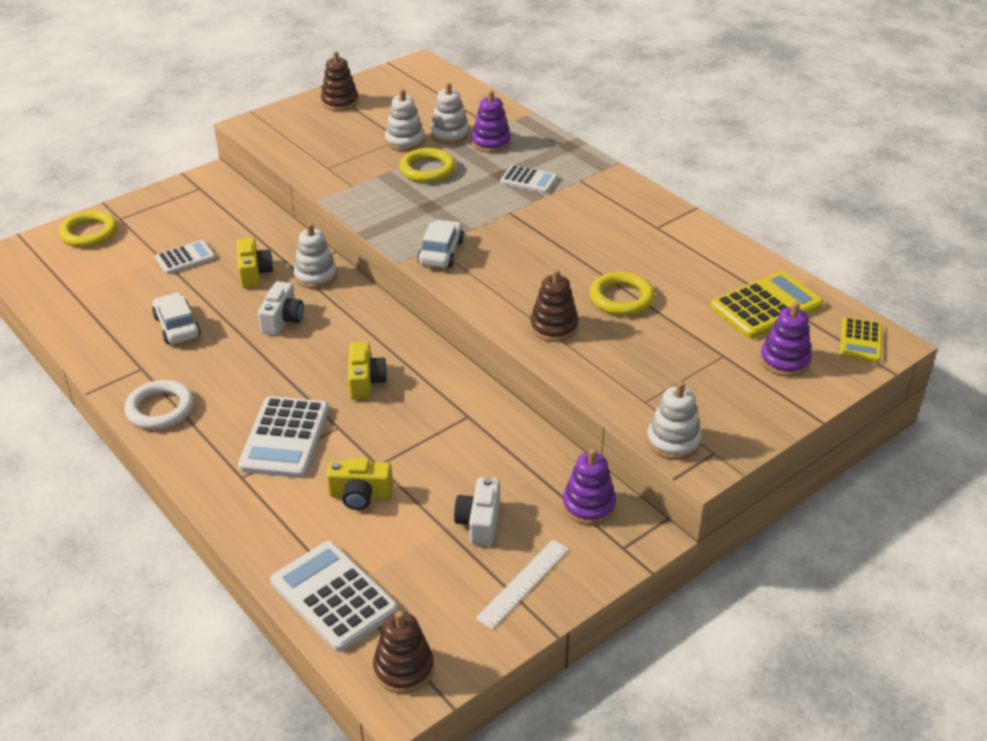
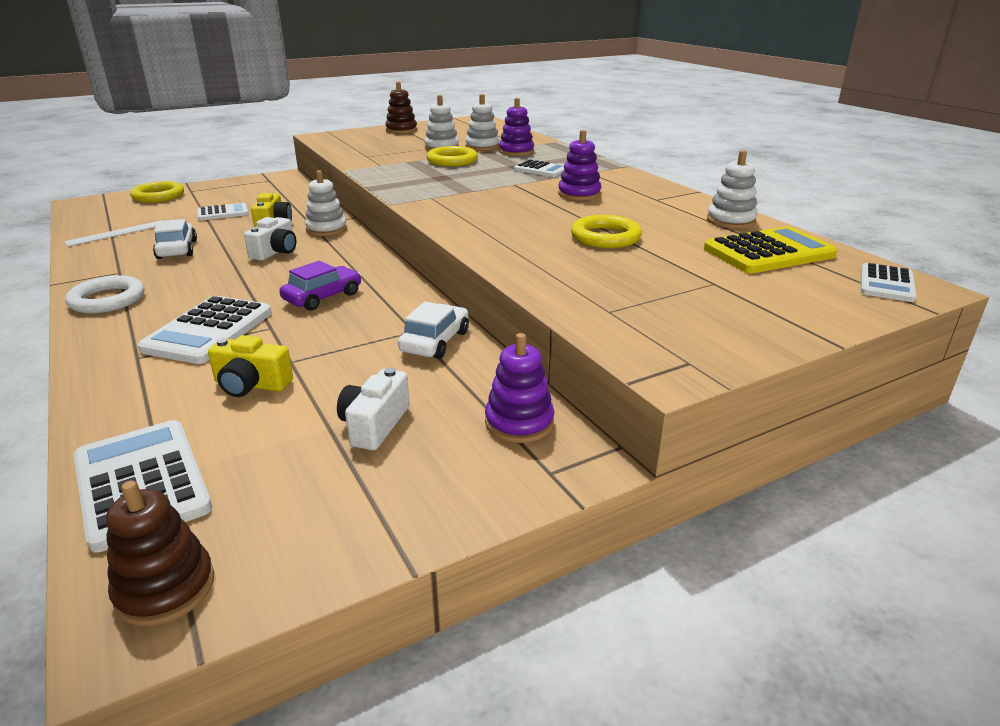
camera: 10 degrees right, 10 degrees down
(365, 381) = (323, 297): yellow camera -> purple car
(441, 252) = (435, 201): white car -> white car (435, 342)
(523, 583) = (396, 498): white ruler -> white ruler (117, 233)
(554, 327) = (524, 250): brown stacking toy -> none
(673, 441) = (636, 347): white stacking toy -> white stacking toy (731, 221)
(784, 361) = (790, 292): purple stacking toy -> purple stacking toy (579, 194)
(860, 341) = (886, 284): yellow calculator -> white calculator

